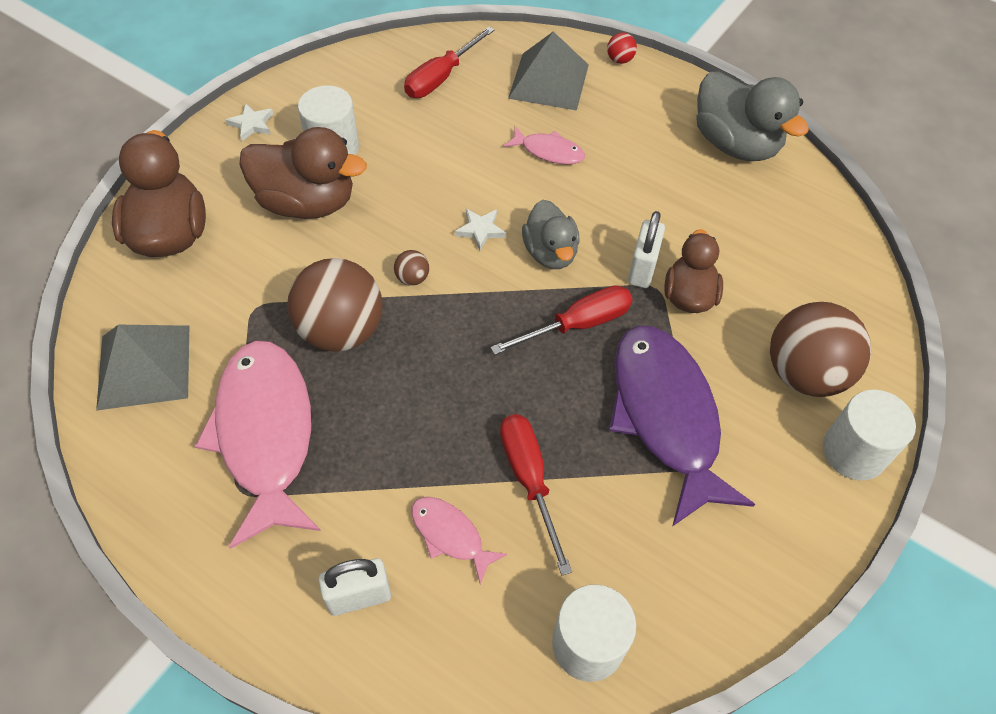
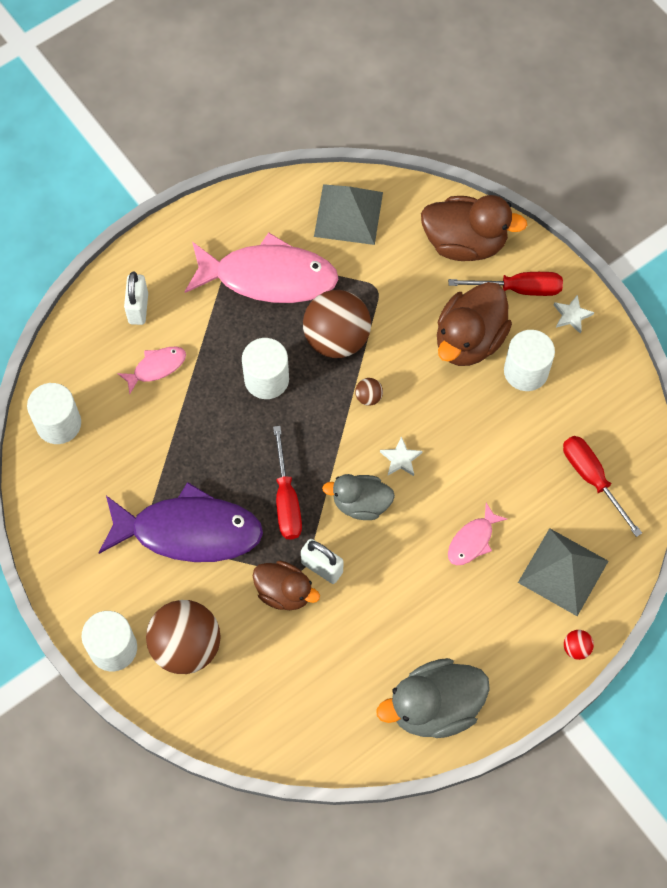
camera: 110 degrees right, 10 degrees up
(423, 392) = (266, 379): none -> white cylinder
(529, 480) = (175, 425): red screwdriver -> red screwdriver (518, 289)

